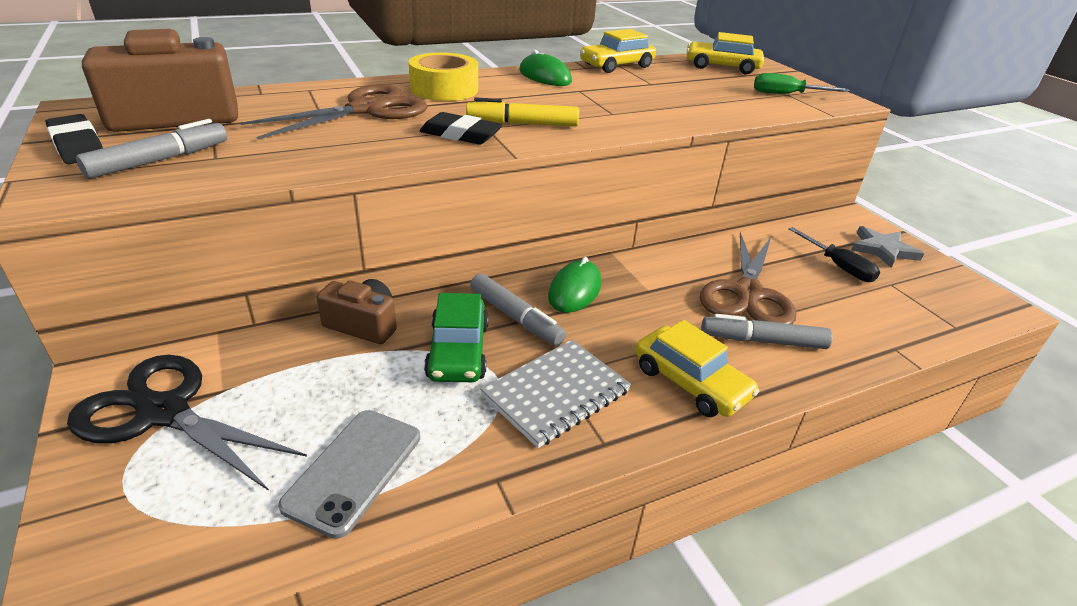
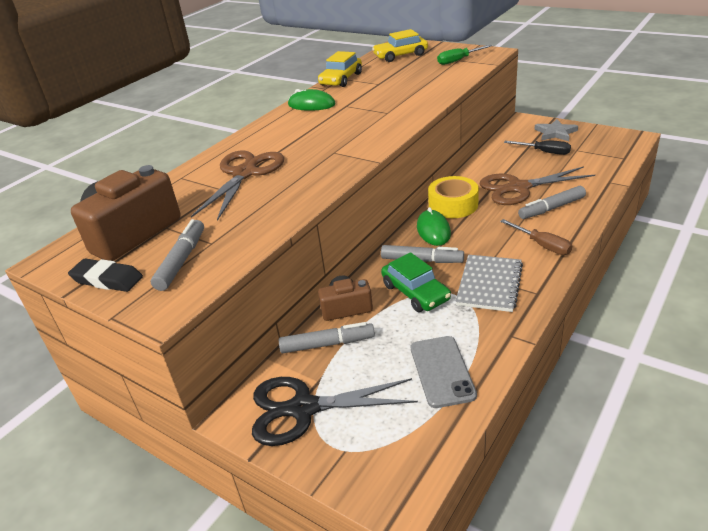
camera: 25 degrees left, 0 degrees up
(289, 354) = (327, 344): none -> grey marker
(444, 89) = (267, 139): yellow tape -> yellow tape (453, 205)
(461, 135) = (328, 163): black eraser -> none
(522, 124) = (350, 141): yellow marker -> none
(690, 382) = (542, 245): yellow car -> brown screwdriver
(747, 293) = (518, 188): brown scissors -> brown scissors turned 90 degrees clockwise

